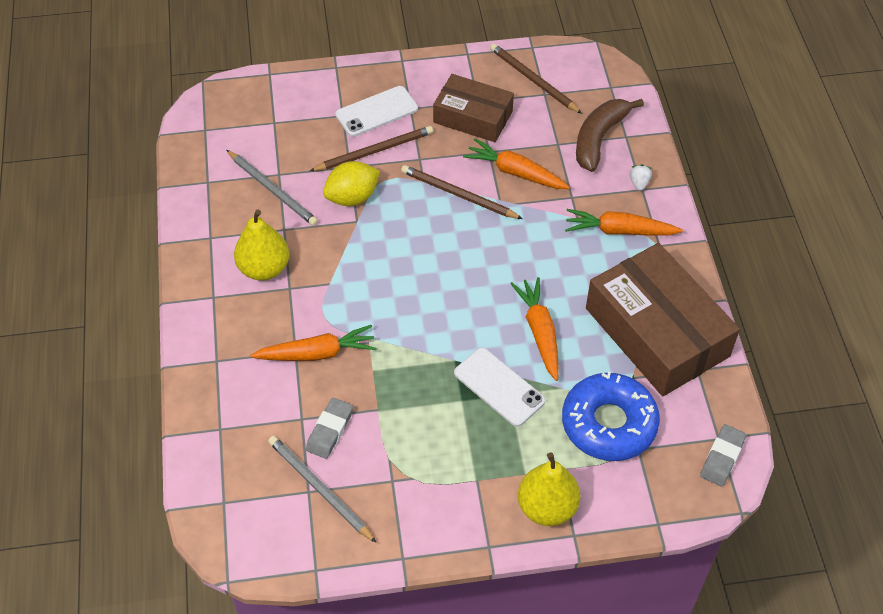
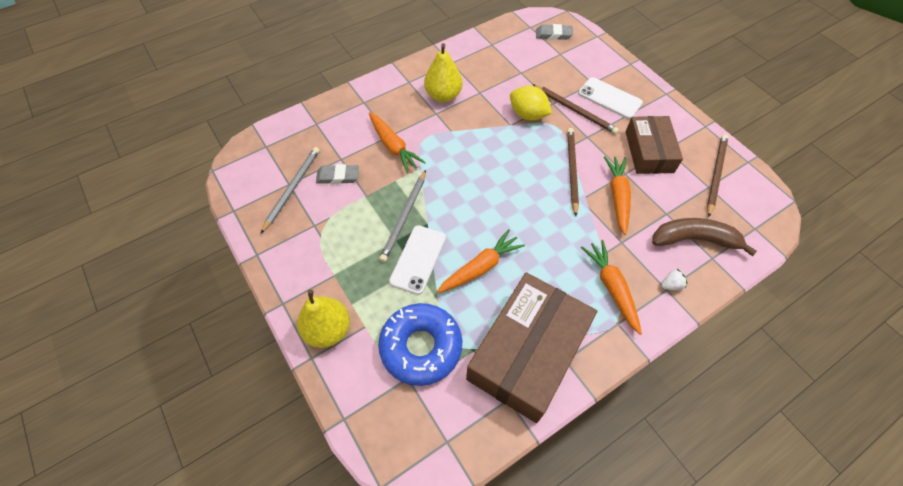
camera: 65 degrees right, 5 degrees up
(273, 190) = (506, 75): grey pencil -> grey pencil (404, 217)
(722, 457) = (428, 451): grey eraser -> grey eraser (553, 35)

